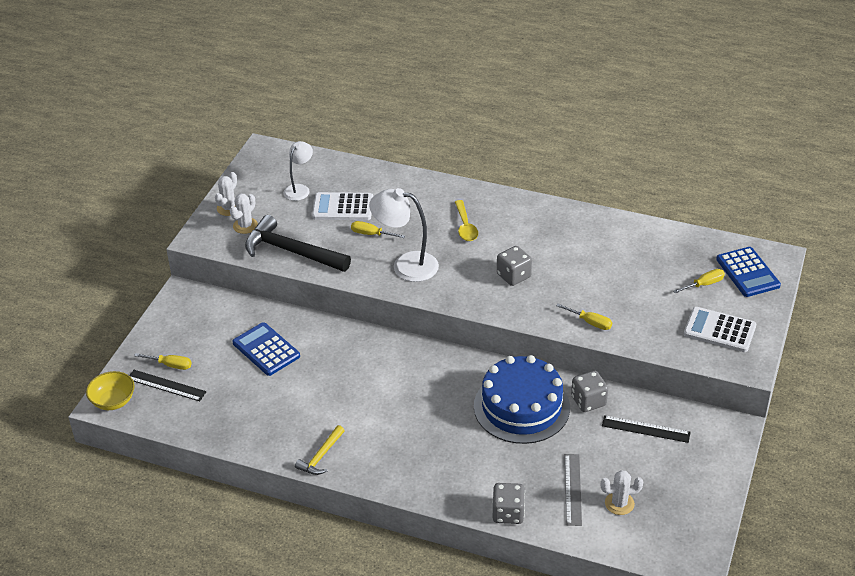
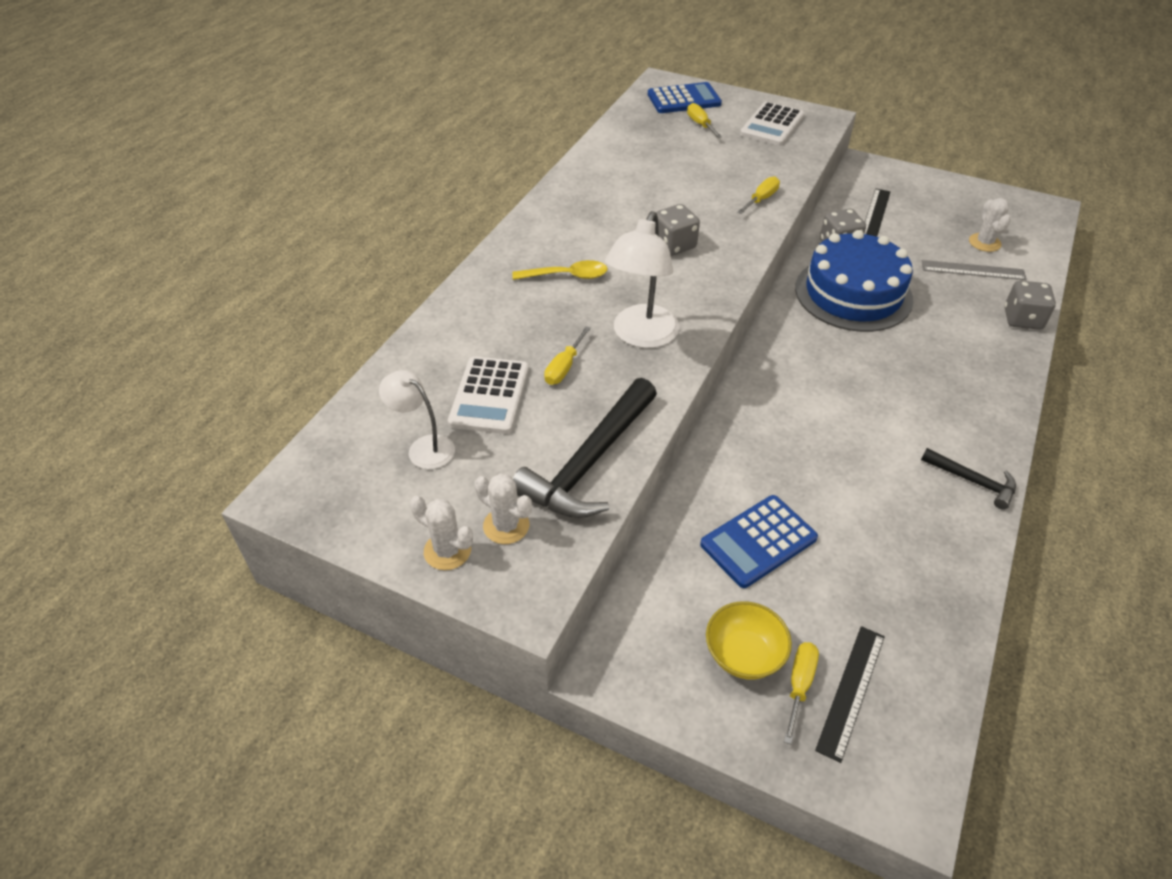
camera: 85 degrees left, 5 degrees up
(113, 401) = (901, 785): yellow bowl -> yellow bowl (744, 654)
(321, 456) = (972, 481): yellow hammer -> black hammer

